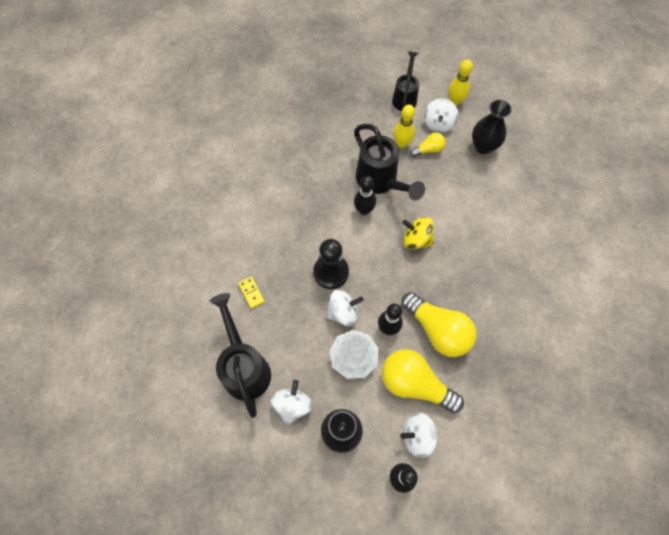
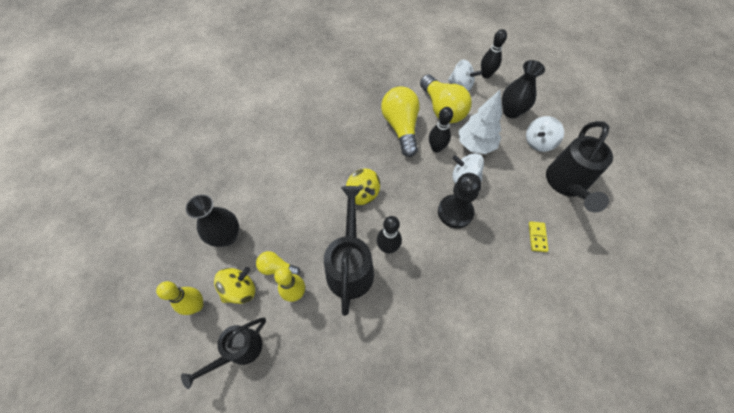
camera: 145 degrees left, 5 degrees down
(438, 124) = (240, 290): white spinning top -> yellow spinning top

